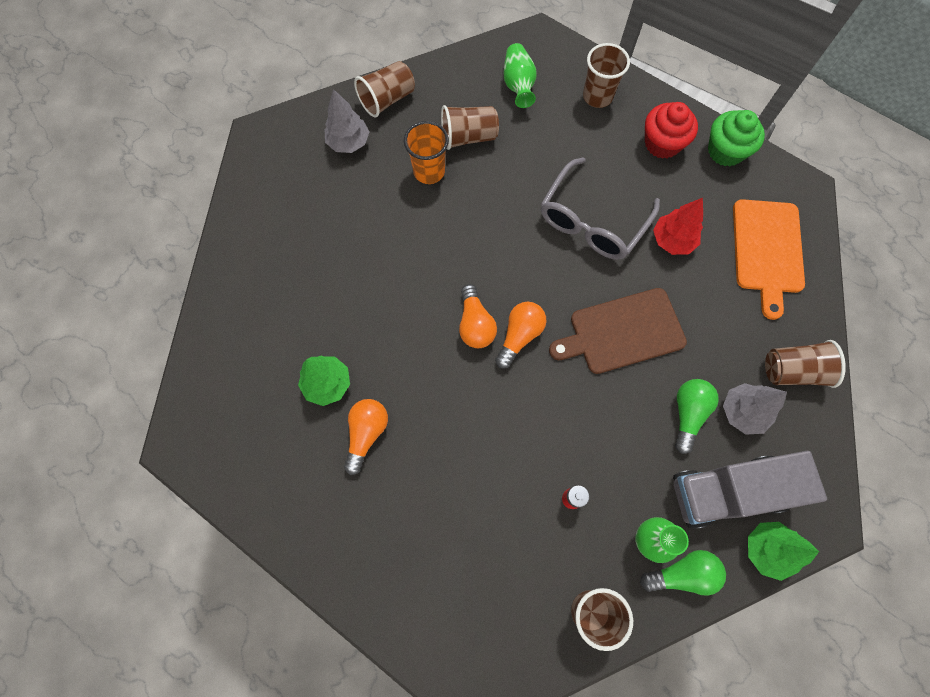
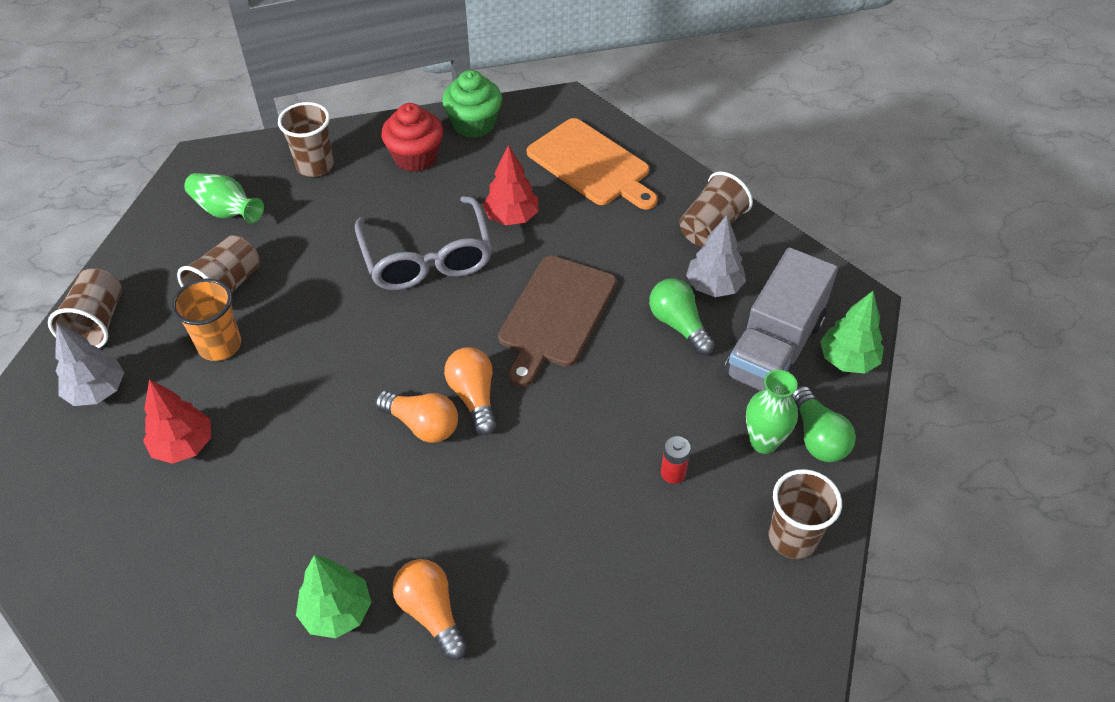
camera: 50 degrees left, 20 degrees down
(355, 215) = (183, 445): none -> red tree
(682, 574) = (818, 437): green light bulb -> green light bulb turned 135 degrees clockwise

